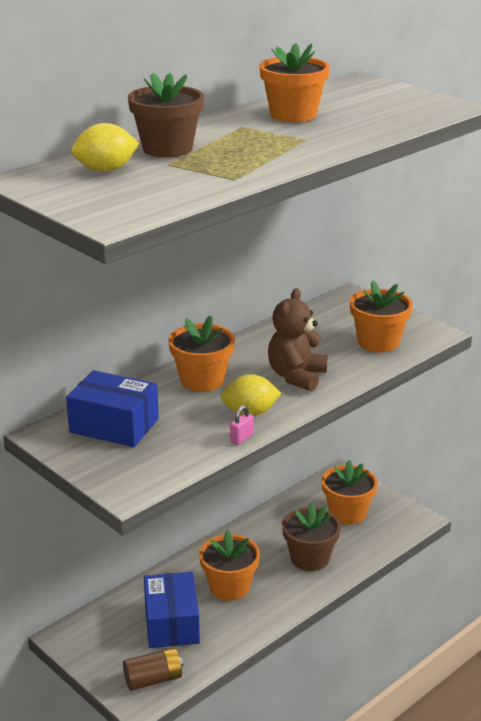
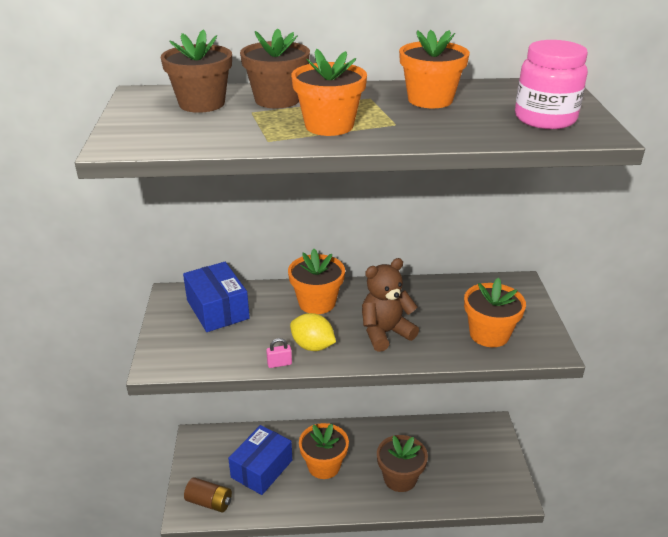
camera: 40 degrees right, 5 degrees up
(106, 170) = (202, 103): yellow lemon -> brown flower pot
(347, 513) = (465, 459): orange flower pot -> orange flower pot (329, 126)
(402, 106) = (545, 119): none -> pink jar

